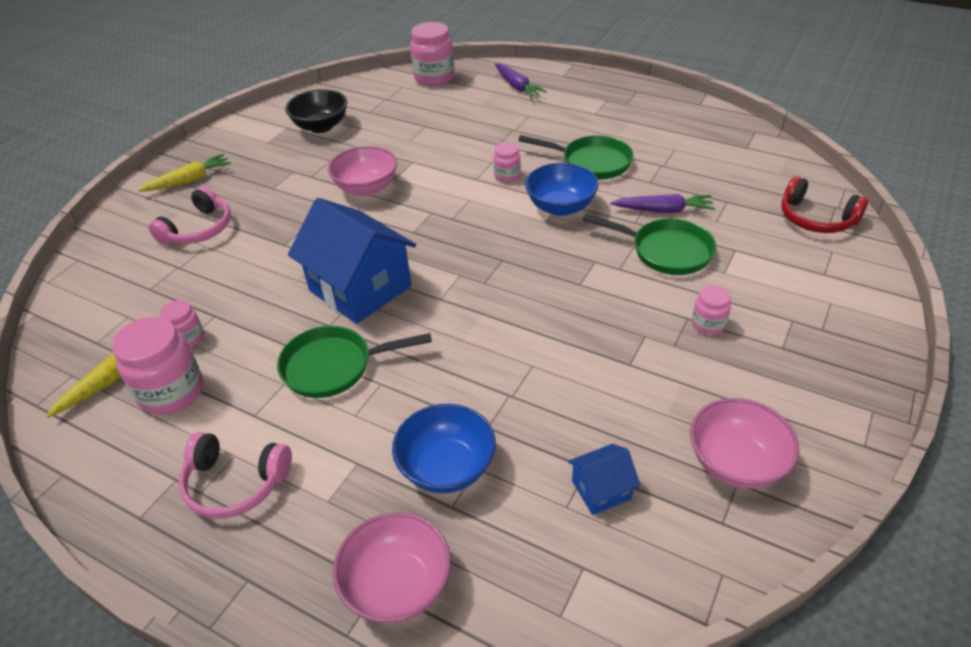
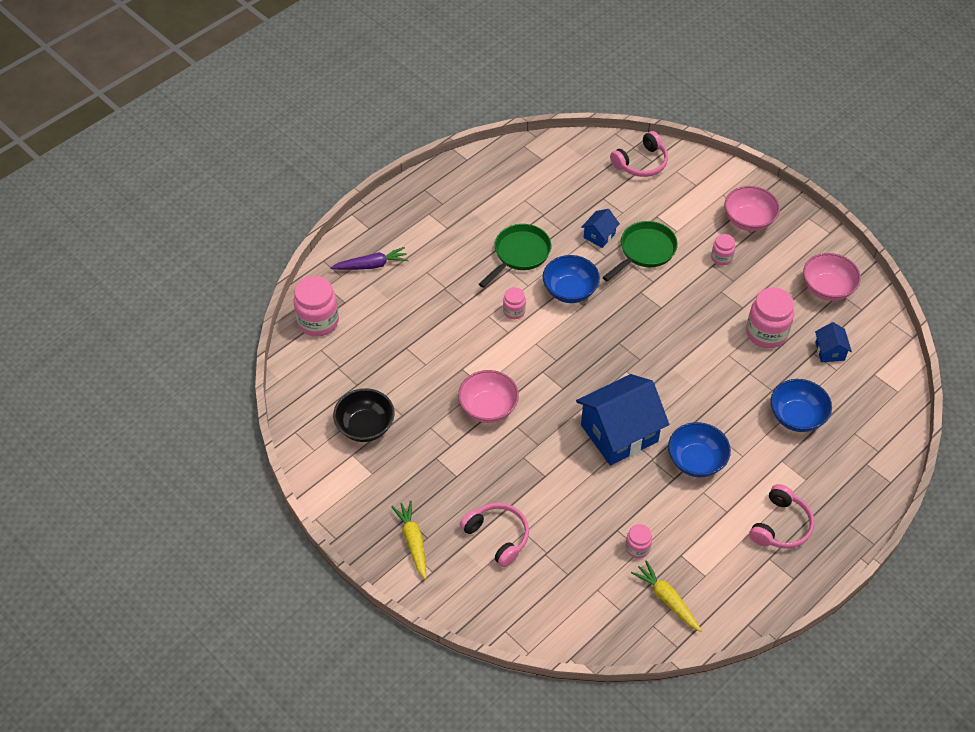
camera: 75 degrees left, 10 degrees up
(172, 392) = (691, 559): pink jar -> pink jar (766, 333)
(334, 367) = (696, 461): green pan -> blue bowl
(397, 585) = (867, 455): pink bowl -> pink bowl (748, 220)
(663, 210) = (599, 235): purple carrot -> blue house
(816, 218) = (641, 163): red headphones -> pink headphones

